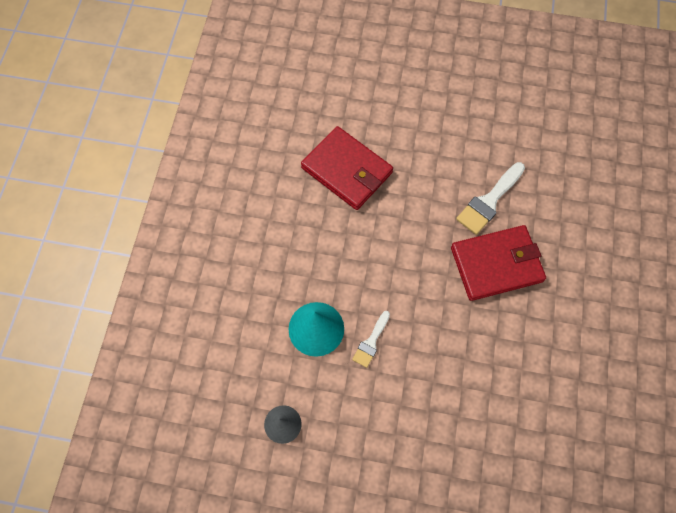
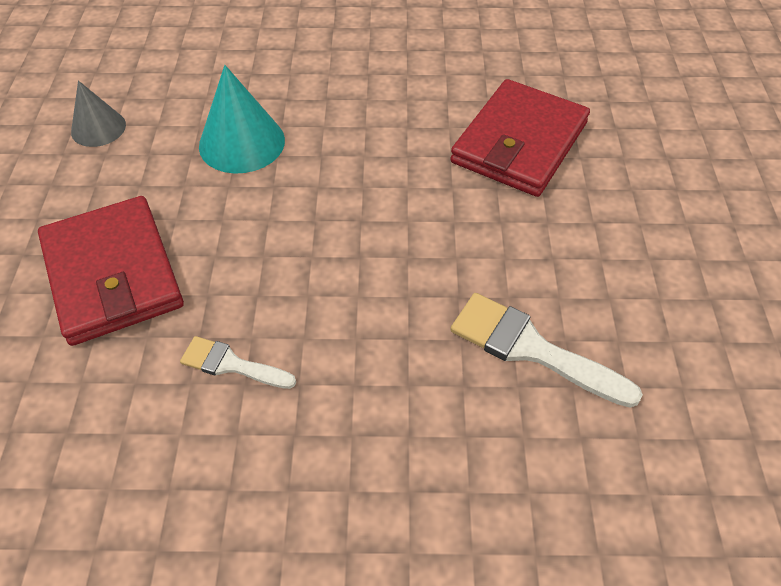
camera: 80 degrees right, 15 degrees down
(371, 342) = (224, 206): white brush -> white brush (231, 364)
(496, 264) = (396, 372): red wallet -> red wallet (113, 274)

